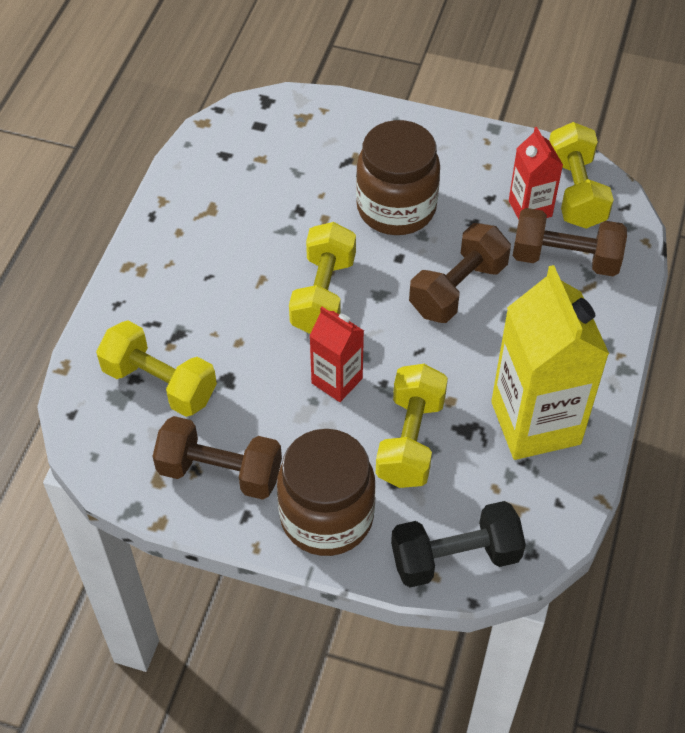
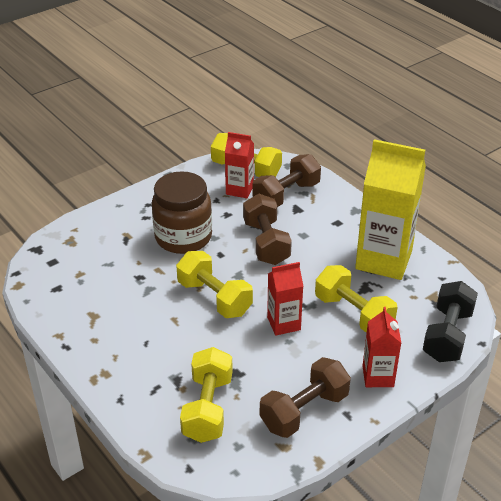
camera: 55 degrees left, 15 degrees down
(159, 383) = (208, 408): yellow dumbbell -> yellow dumbbell turned 60 degrees counterclockwise
(326, 517) = (378, 376): brown jar -> red carton

